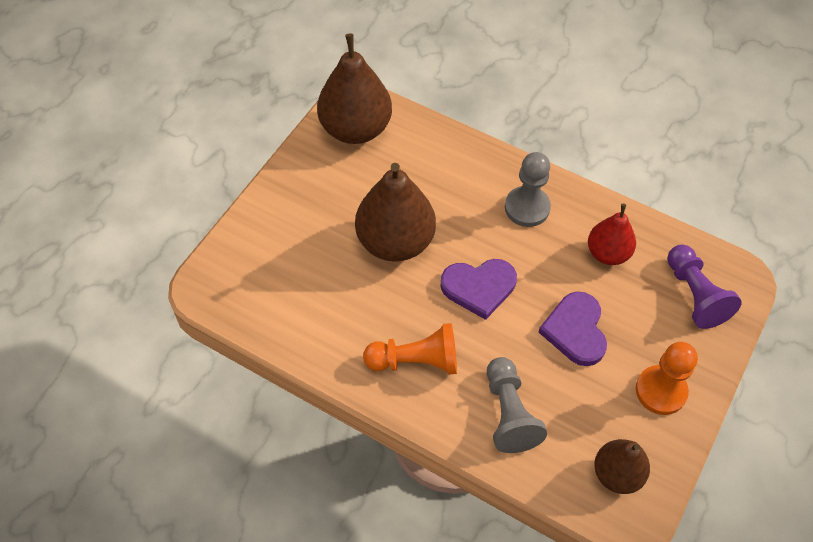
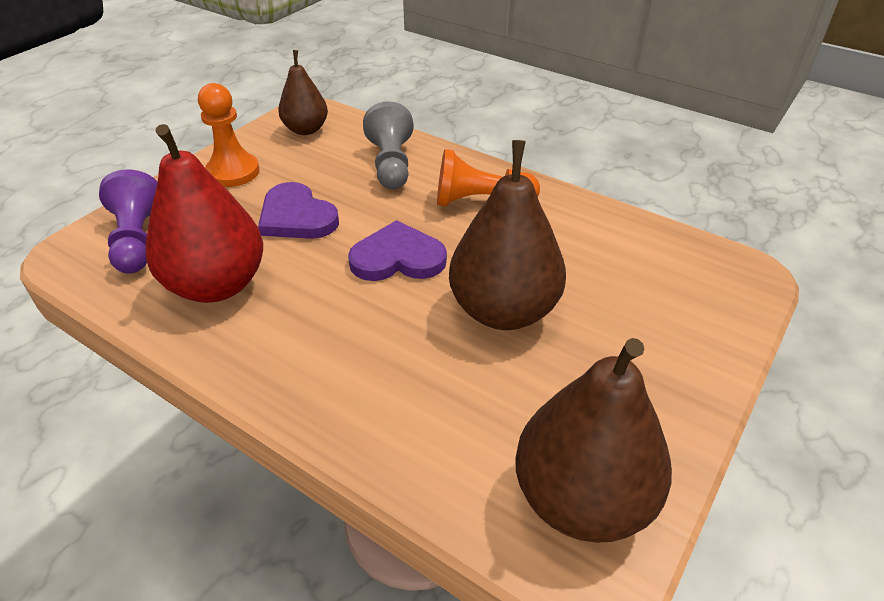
camera: 175 degrees left, 15 degrees down
(527, 208) = (303, 345): grey pawn -> none
(575, 330) = (297, 217): purple heart -> purple heart turned 135 degrees clockwise
(607, 253) = (217, 285): red pear -> red pear, size x1.69

